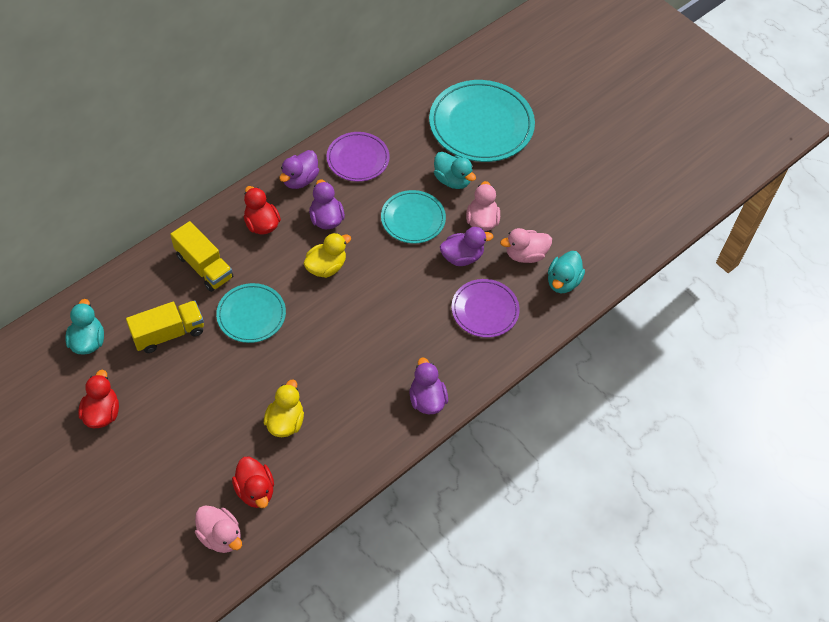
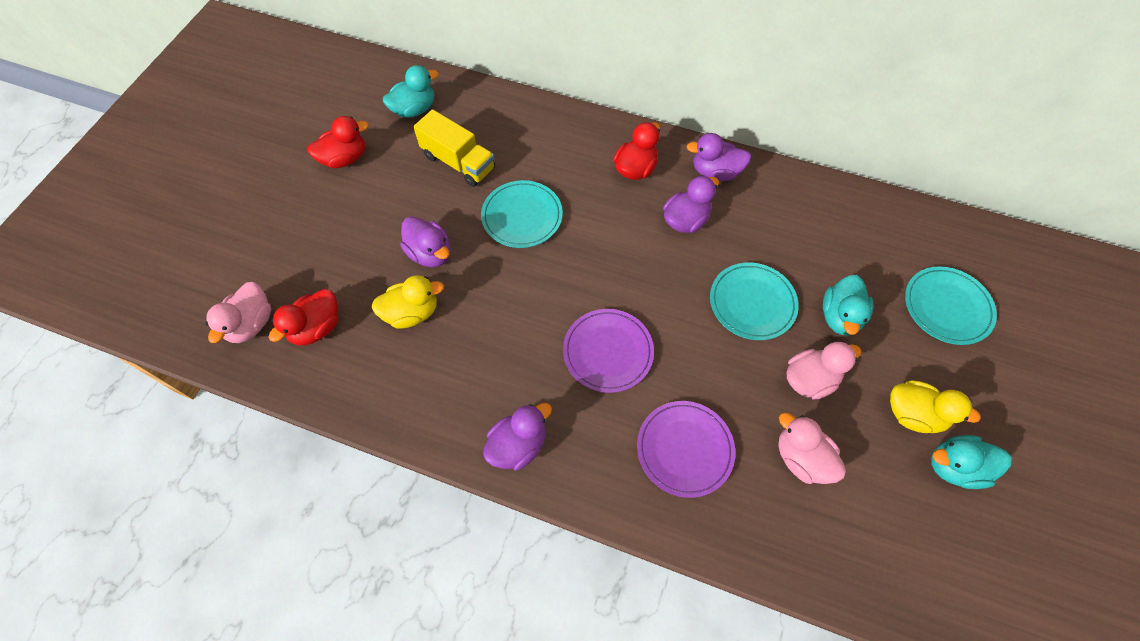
camera: 65 degrees right, 5 degrees up
(204, 267) = (551, 150): yellow truck -> none
(326, 267) = (625, 251): yellow duck -> yellow duck (913, 414)
(358, 159) = (786, 209): purple plate -> purple plate (608, 352)
(462, 257) = (741, 383): purple duck -> purple duck (430, 253)
(481, 124) = (947, 307): turquoise plate -> turquoise plate, size x0.58
(563, 282) = (797, 529): turquoise duck -> turquoise duck (954, 467)

